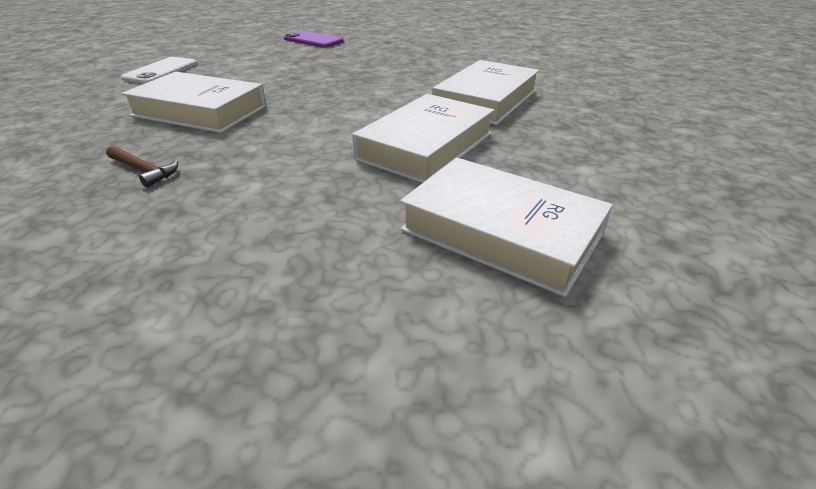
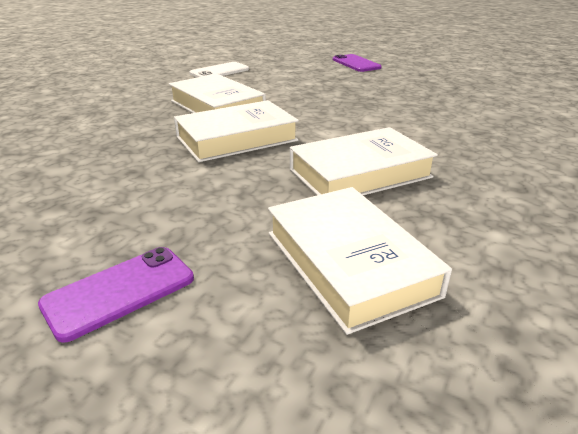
camera: 30 degrees right, 5 degrees down
(144, 170) = (145, 141): brown hammer -> none
(299, 352) = (119, 291): none -> purple phone
(486, 100) = (462, 145): white book -> white book (237, 139)

